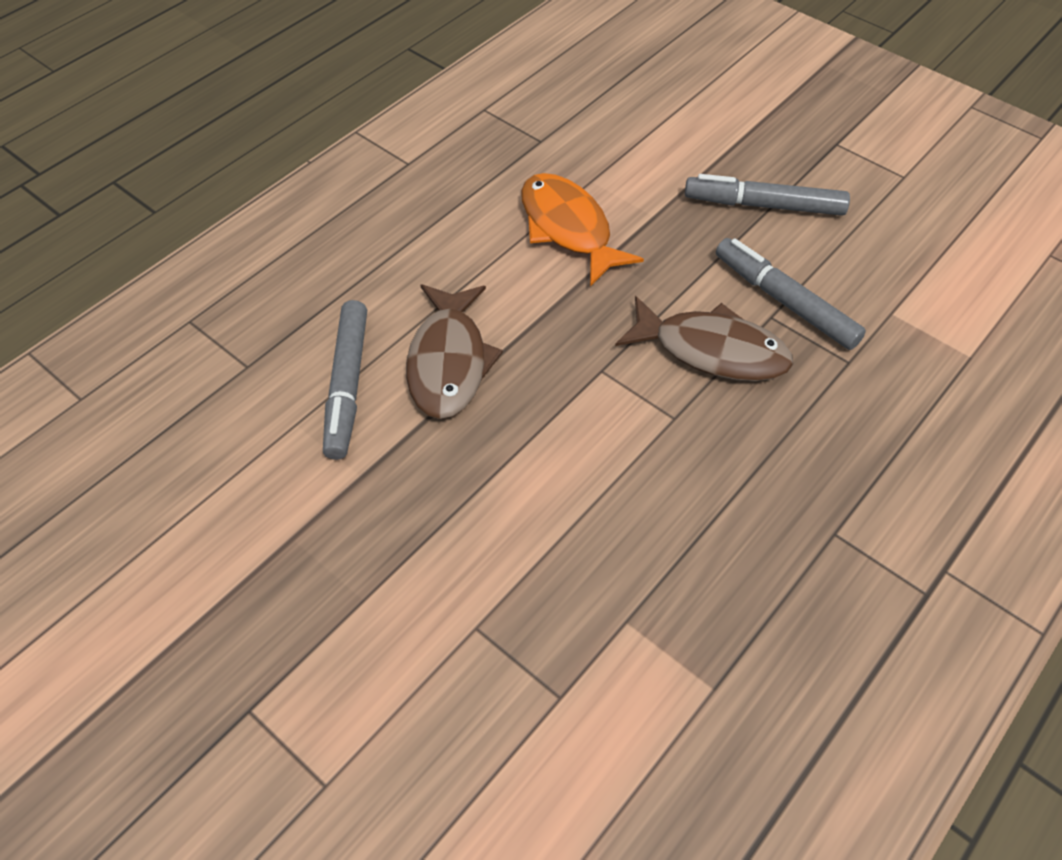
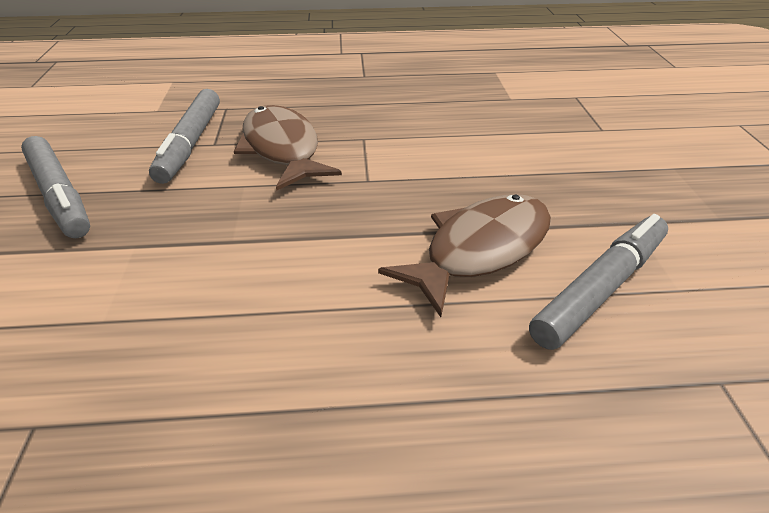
camera: 135 degrees left, 15 degrees down
(568, 228) = (213, 287): orange fish -> none

